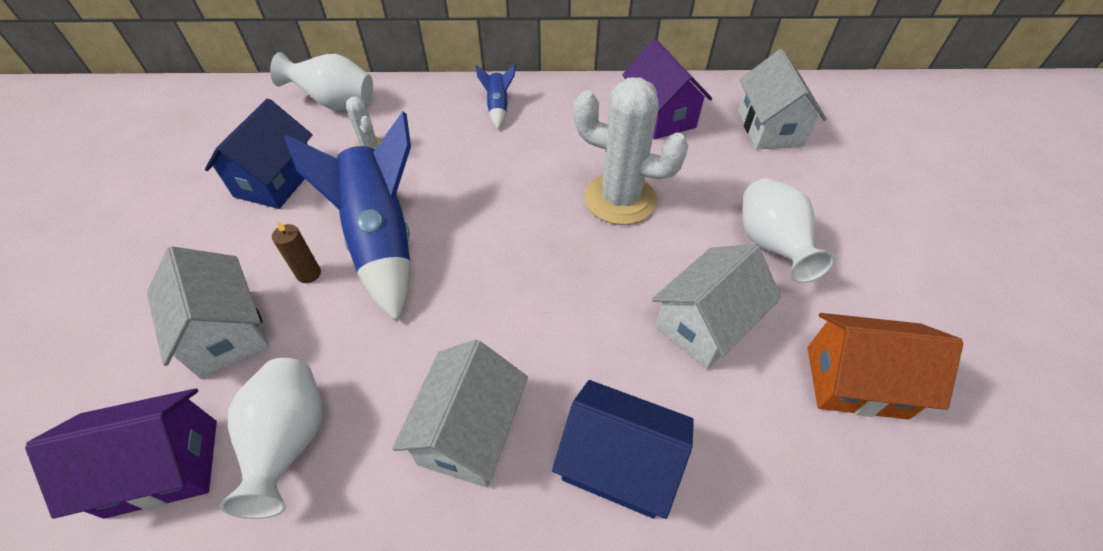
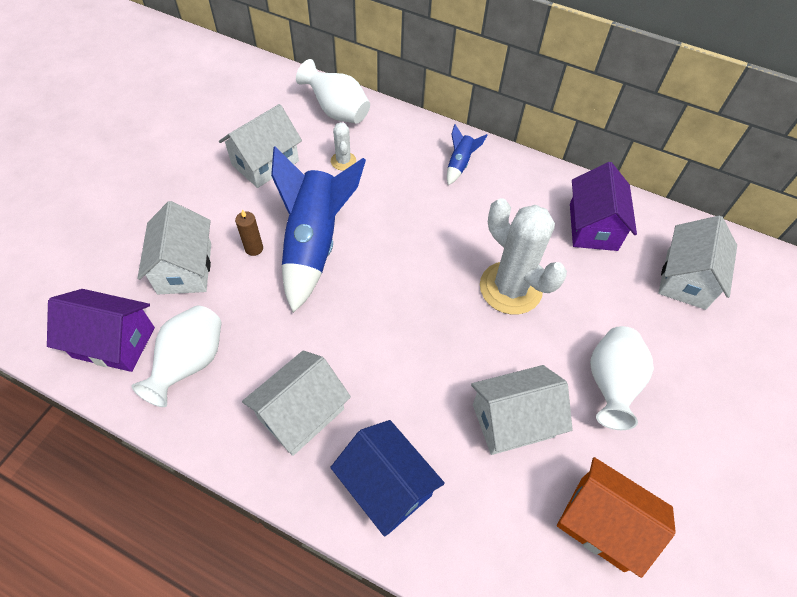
camera: 25 degrees right, 5 degrees up
(276, 180) = (265, 163): blue house -> white house

